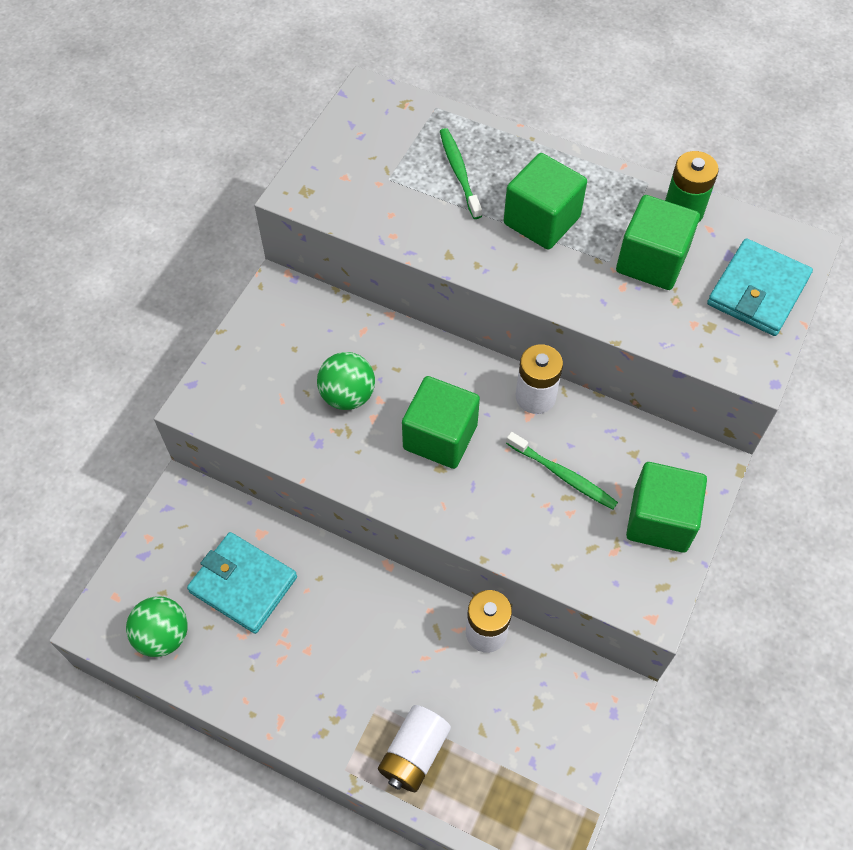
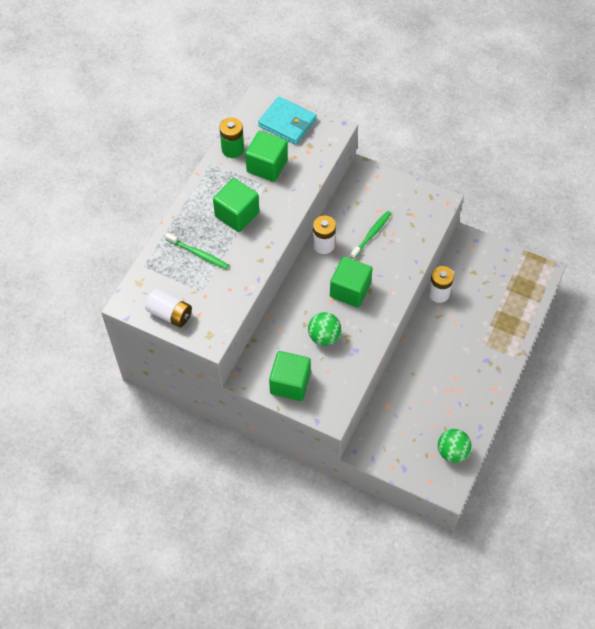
camera: 90 degrees left, 0 degrees up
(243, 584) = (419, 412): turquoise wallet -> none
(414, 753) = (504, 326): white battery -> white battery (170, 314)
(459, 172) = (198, 254): green toothbrush -> green toothbrush turned 135 degrees counterclockwise
(660, 520) = (395, 195): green cube -> green cube (290, 383)

